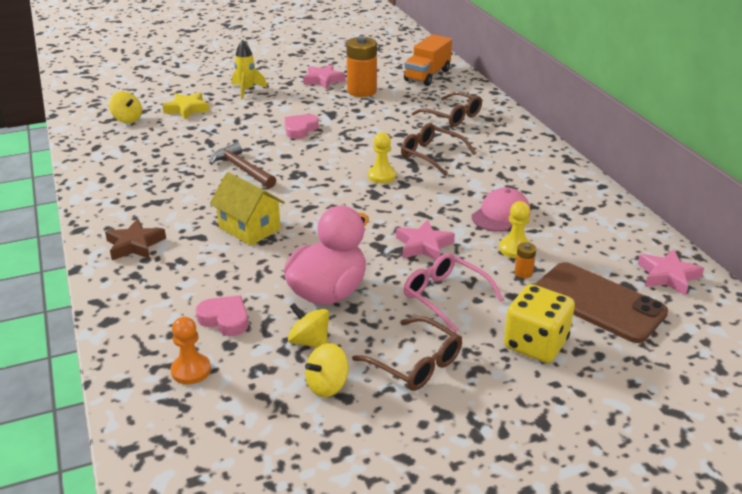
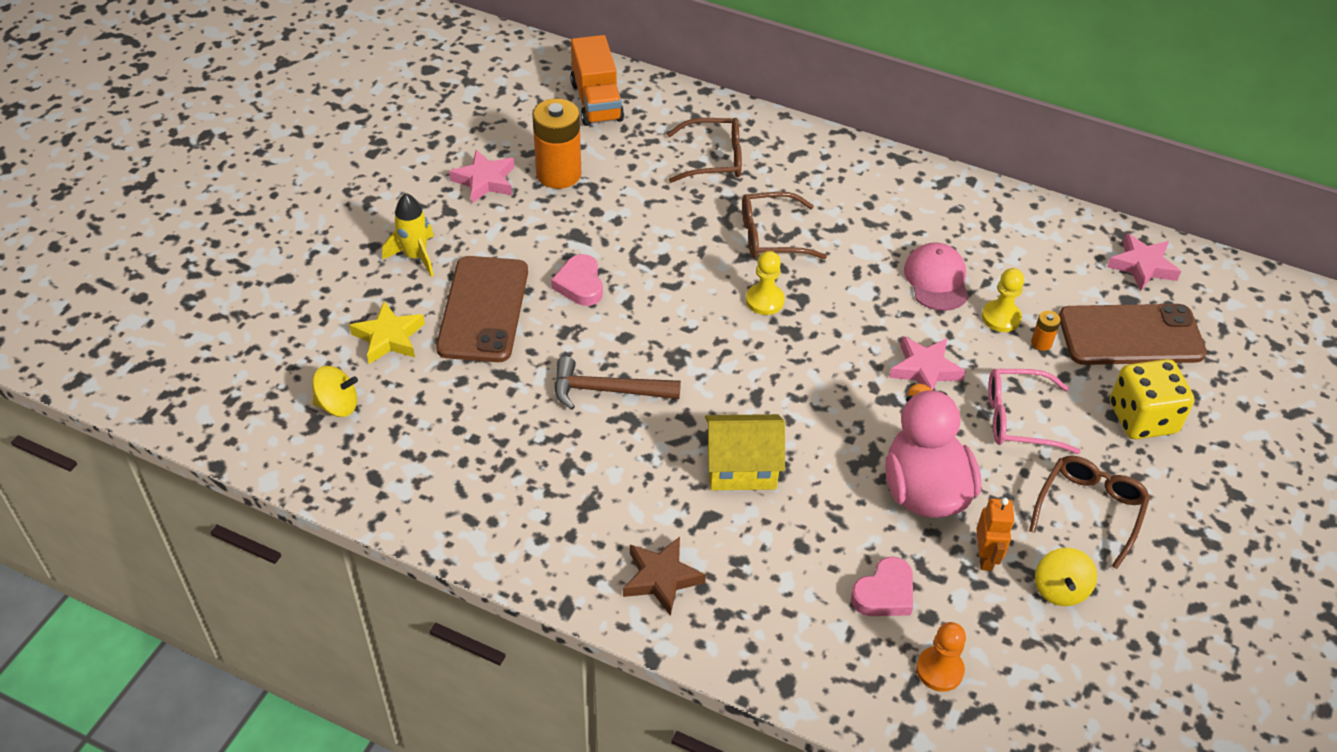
camera: 45 degrees left, 15 degrees up
(225, 319) = (884, 593): pink heart -> pink heart turned 150 degrees clockwise
(242, 118) = (483, 309): none -> brown phone
(309, 341) = (985, 557): yellow spinning top -> orange robot
(415, 363) = (1089, 511): brown glasses -> brown glasses turned 60 degrees counterclockwise

